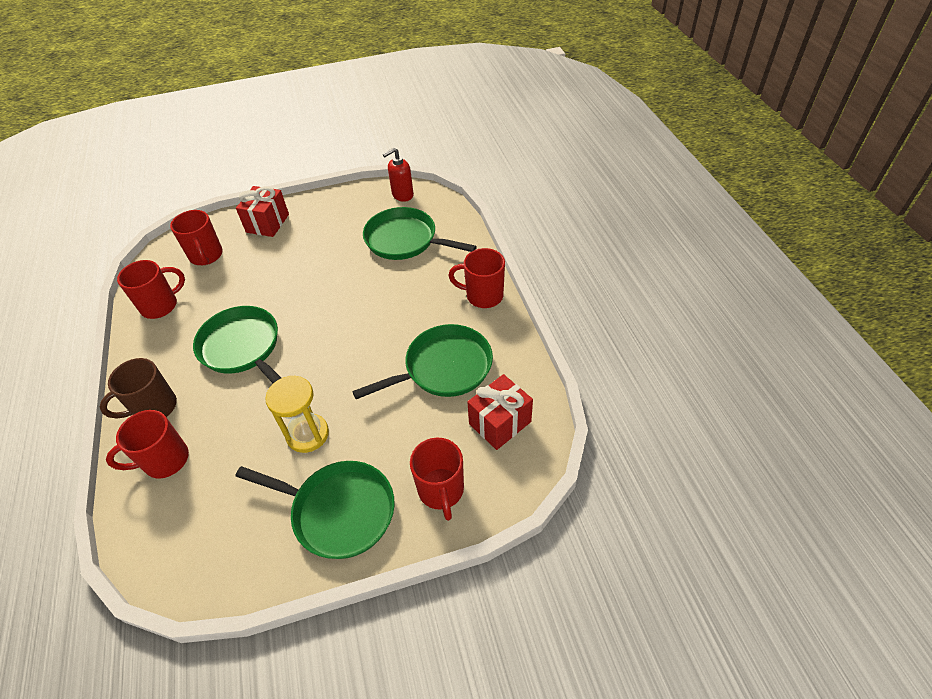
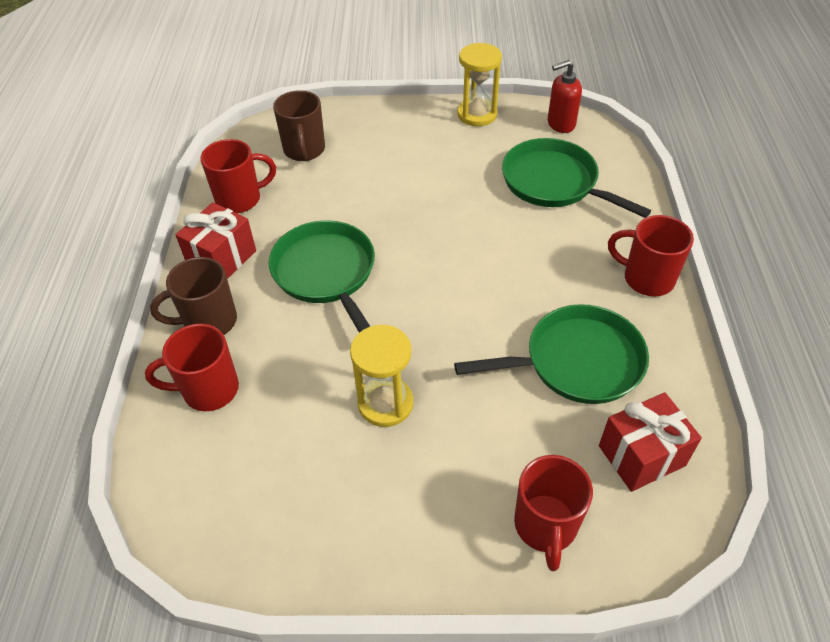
camera: 15 degrees right, 0 degrees up
(206, 256) = (304, 150): red mug -> brown mug
(267, 223) = (384, 126): red gift -> red gift (222, 259)
(338, 200) = (477, 114): none -> yellow hourglass
(338, 511) = (406, 514): green pan -> none

